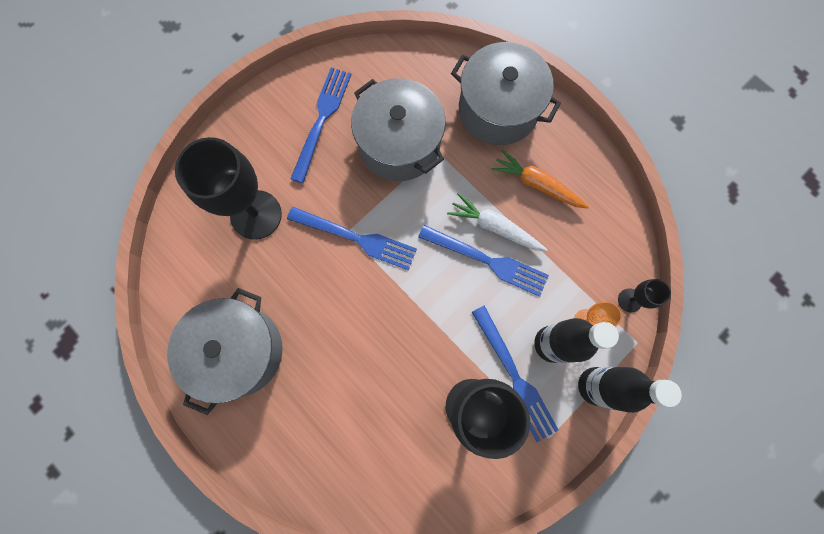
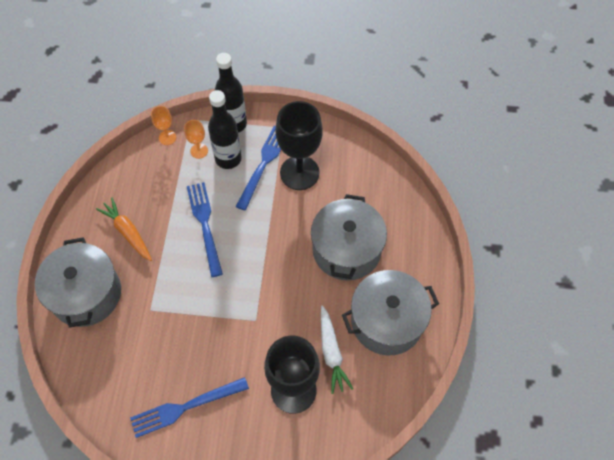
camera: 130 degrees left, 15 degrees down
(357, 238) = (254, 311): blue fork -> none
(399, 144) = (163, 338): grey pot -> grey pot (346, 250)
(495, 227) = (178, 236): white carrot -> white carrot (331, 352)
(537, 184) = (128, 232): orange carrot -> orange carrot turned 150 degrees clockwise
(630, 300) = (167, 137): black goblet -> orange goblet

